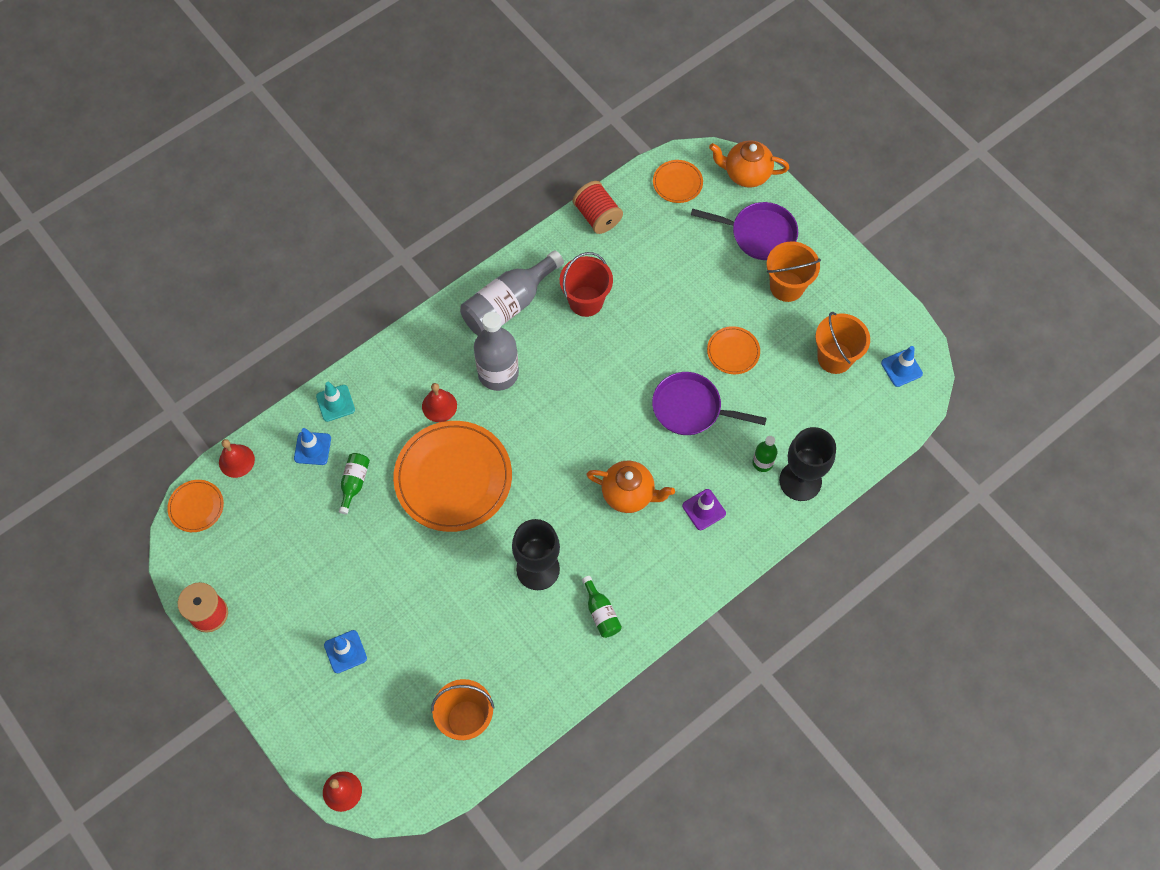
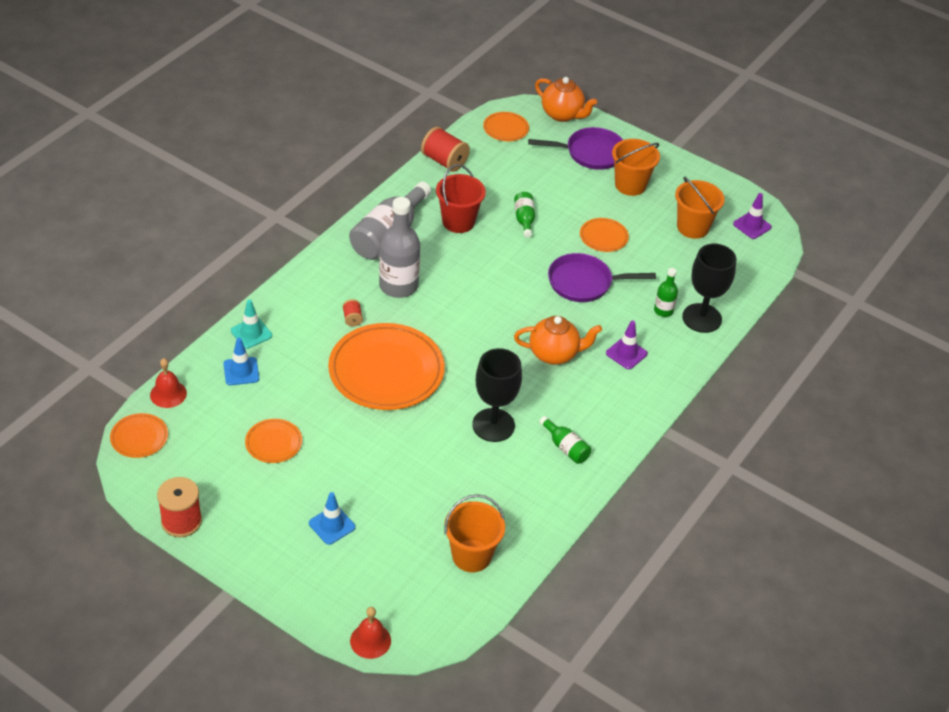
camera: 20 degrees left, 20 degrees down
(319, 542) = (273, 443): none -> orange plate
(354, 483) = (292, 391): green bottle -> green bottle (524, 219)
(439, 406) = (352, 319): red bell -> red spool
(746, 174) = (562, 114): orange teapot -> orange teapot turned 135 degrees counterclockwise
(901, 368) = (752, 225): blue traffic cone -> purple traffic cone

